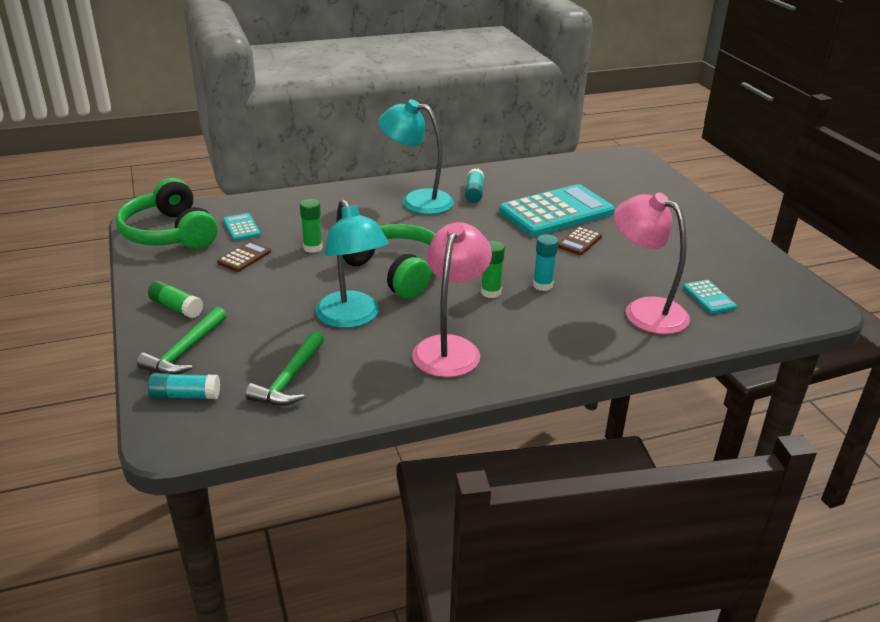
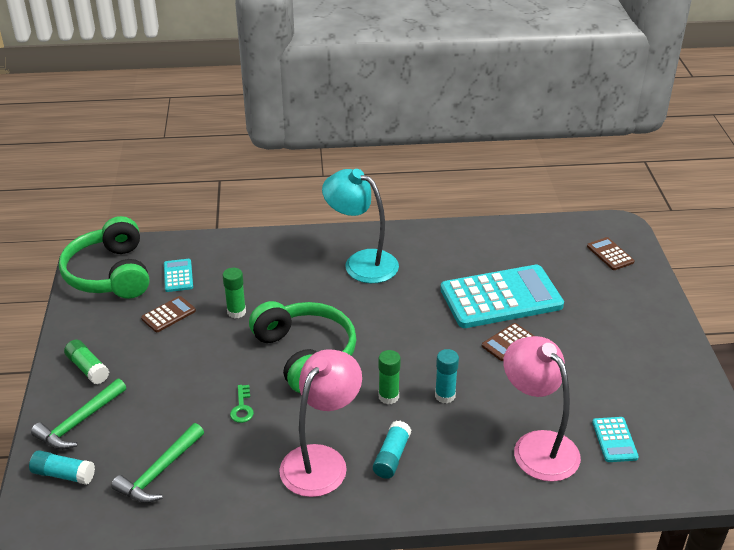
camera: 15 degrees right, 5 degrees up
(352, 318) = (242, 407): turquoise lamp -> green key
(474, 193) = (424, 259): turquoise glue stick -> turquoise glue stick (391, 456)
(633, 174) = (610, 254): none -> brown calculator

